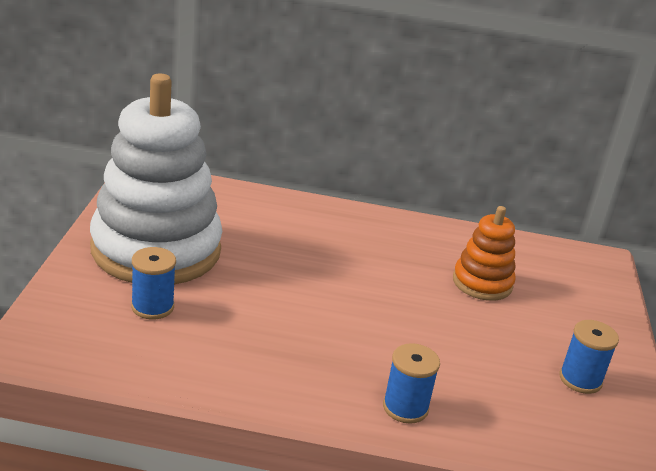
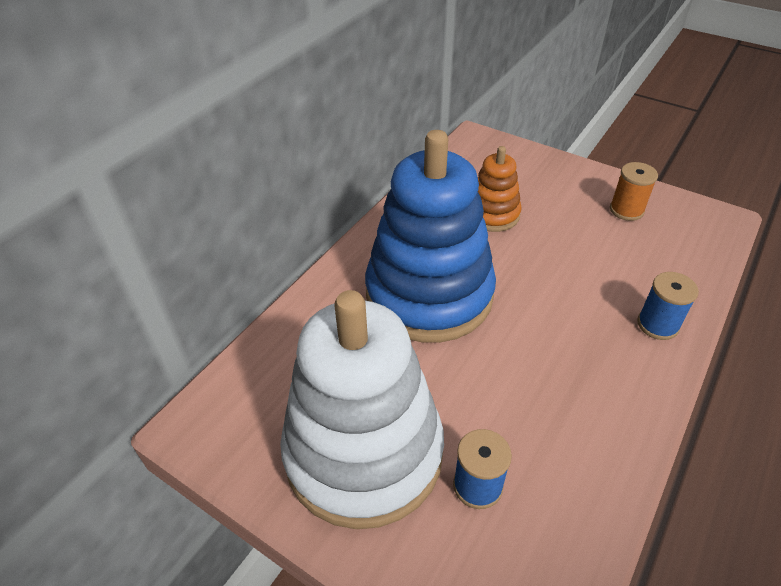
camera: 60 degrees left, 15 degrees up
(340, 258) = (429, 294): none -> blue stacking toy
(580, 379) = (626, 210): blue spool -> orange spool

